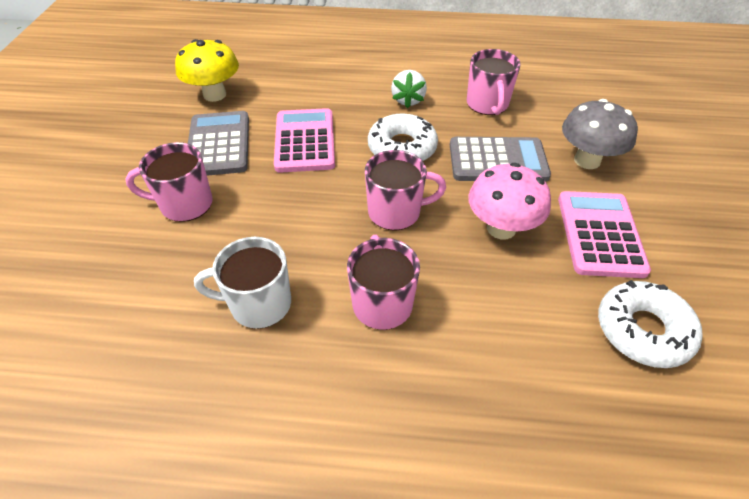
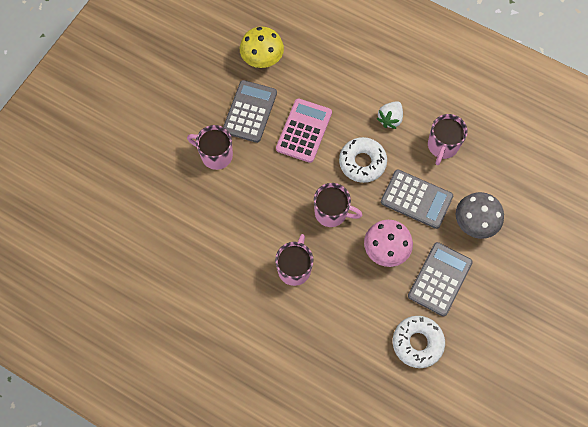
camera: 25 degrees right, 20 degrees up
(258, 304) = (233, 241): white mug -> none
(600, 234) = (439, 279): pink calculator -> grey calculator

